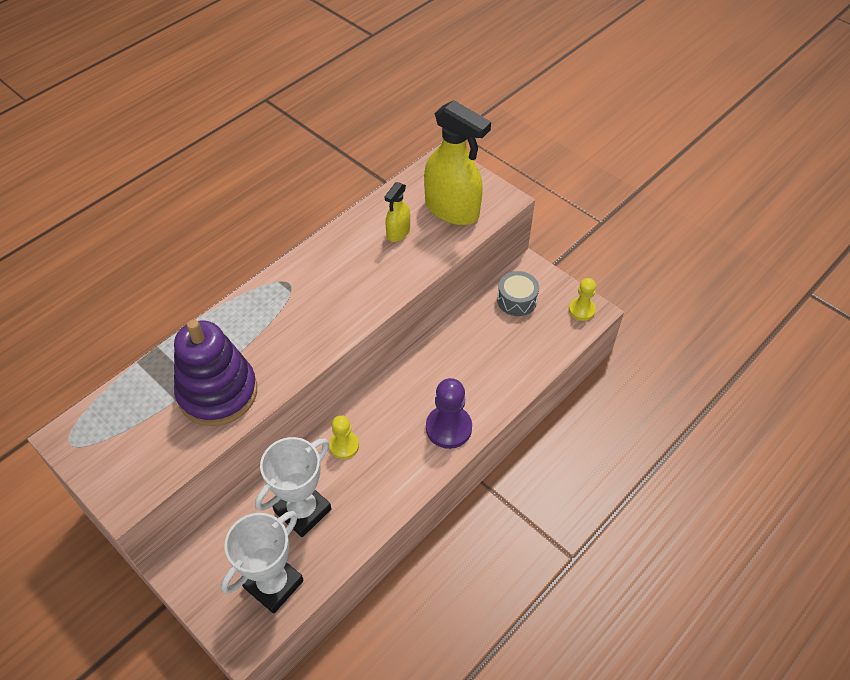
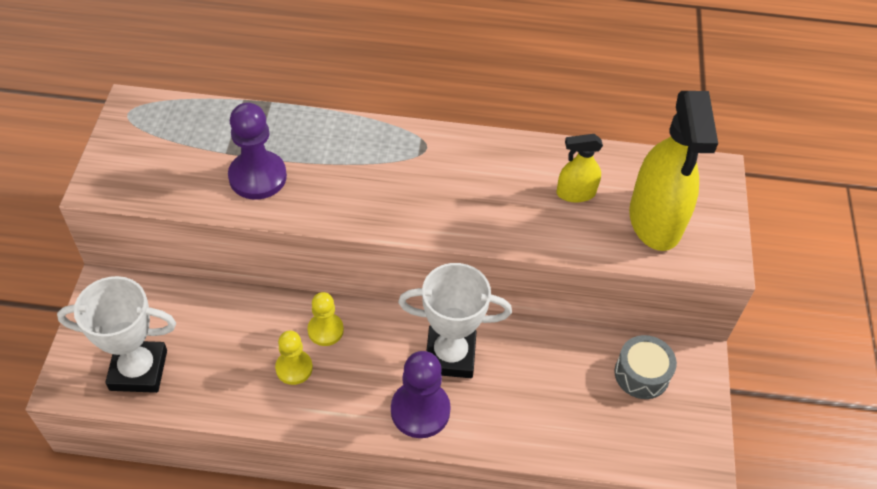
camera: 50 degrees right, 0 degrees up
(218, 392) = (257, 177): purple stacking toy -> purple pawn
(303, 510) = (230, 343): white trophy -> white trophy (450, 355)
(581, 310) = (693, 450): yellow pawn -> yellow pawn (294, 368)

